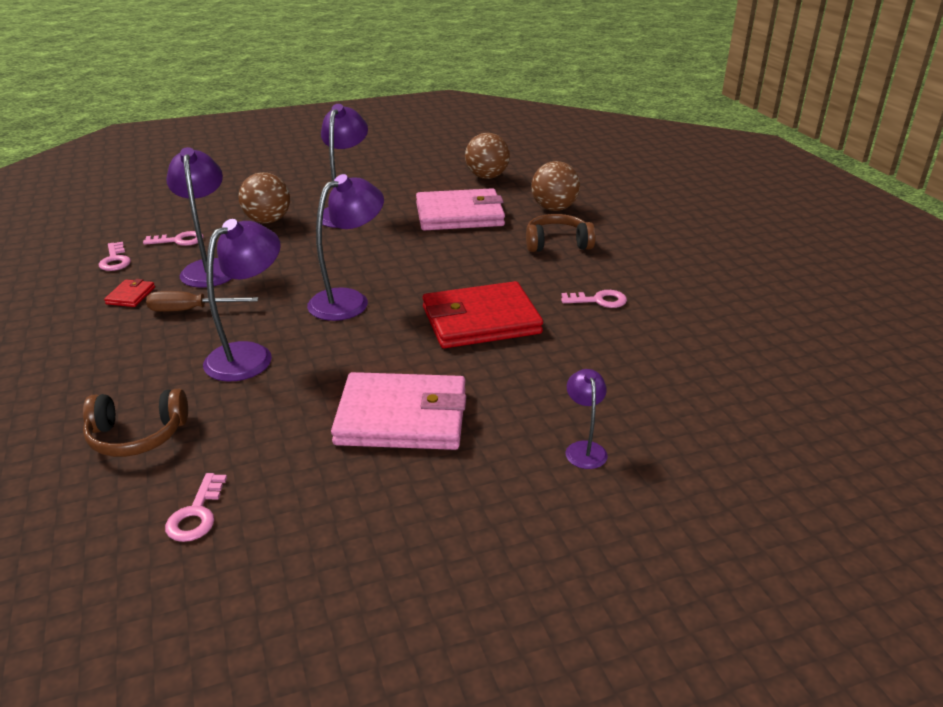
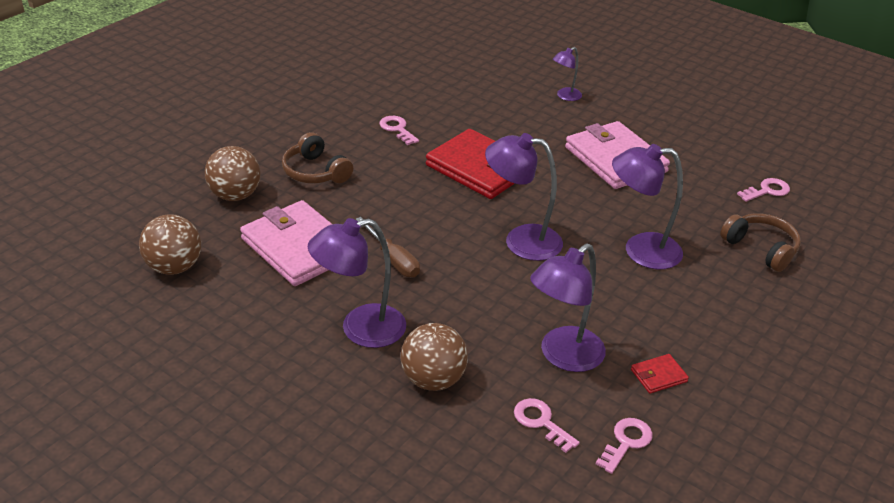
camera: 125 degrees left, 5 degrees up
(190, 310) = (631, 320): brown screwdriver -> brown screwdriver (393, 259)

